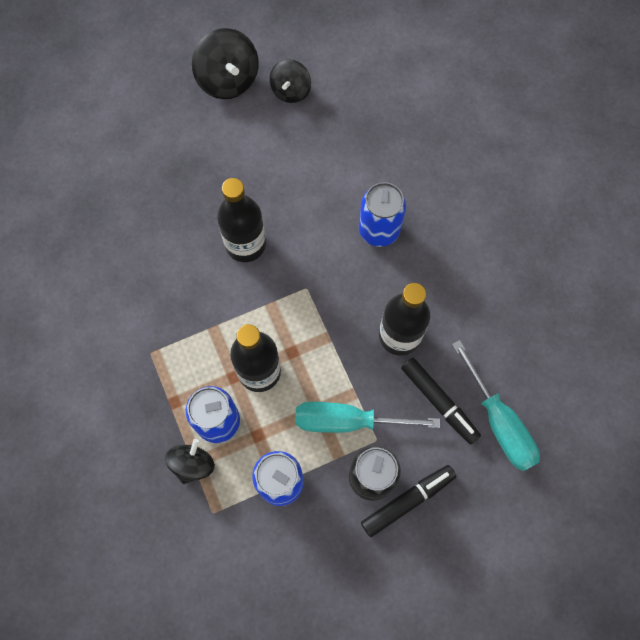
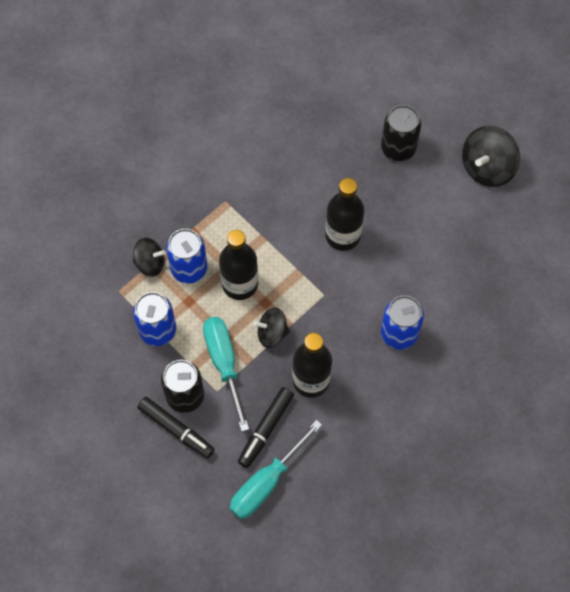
camera: 70 degrees right, 5 degrees down
(168, 153) = (398, 148): none -> black can
(291, 91) = (499, 220): black spinning top -> black spinning top (272, 333)

